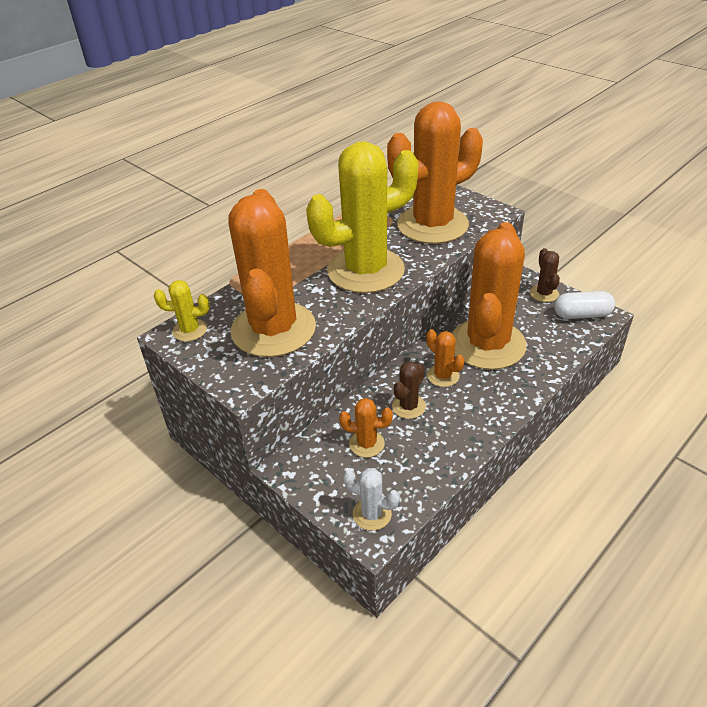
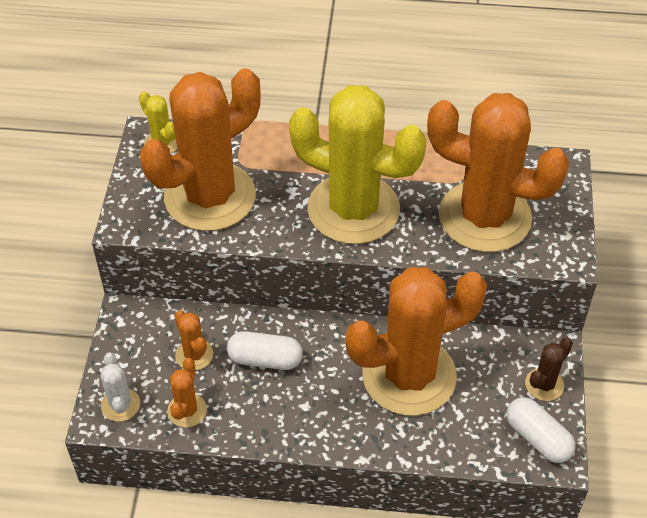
camera: 50 degrees right, 10 degrees up
(408, 406) = (265, 359): brown cactus -> white capsule
(443, 376) = (329, 363): orange cactus -> orange cactus (187, 410)

